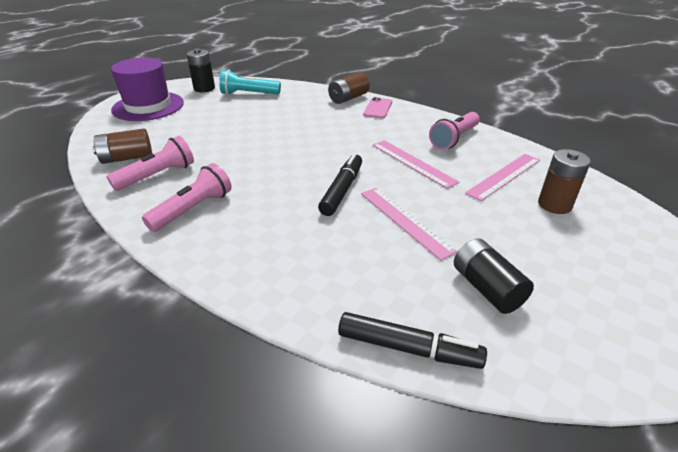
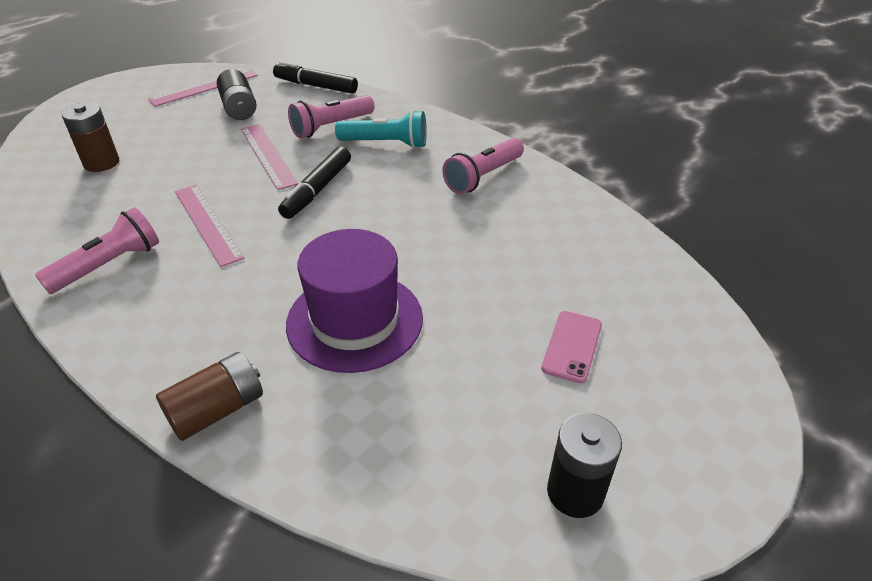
camera: 175 degrees left, 5 degrees up
(127, 158) = (607, 254): brown battery -> none
(148, 106) = (670, 405): purple hat -> purple hat (355, 320)
(157, 175) = (545, 221): pink flashlight -> pink flashlight (331, 126)
(249, 94) = (451, 449): turquoise flashlight -> turquoise flashlight (386, 143)
(378, 108) = (175, 362): pink phone -> pink phone (572, 346)
(504, 176) = (112, 198): pink ruler -> pink ruler (204, 87)

